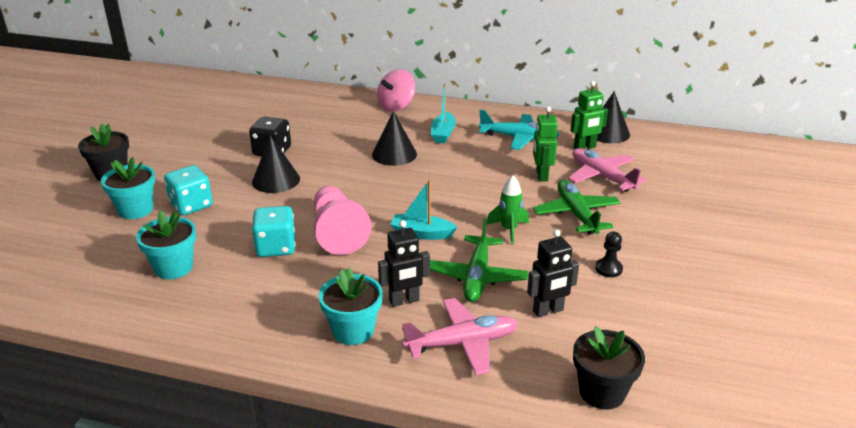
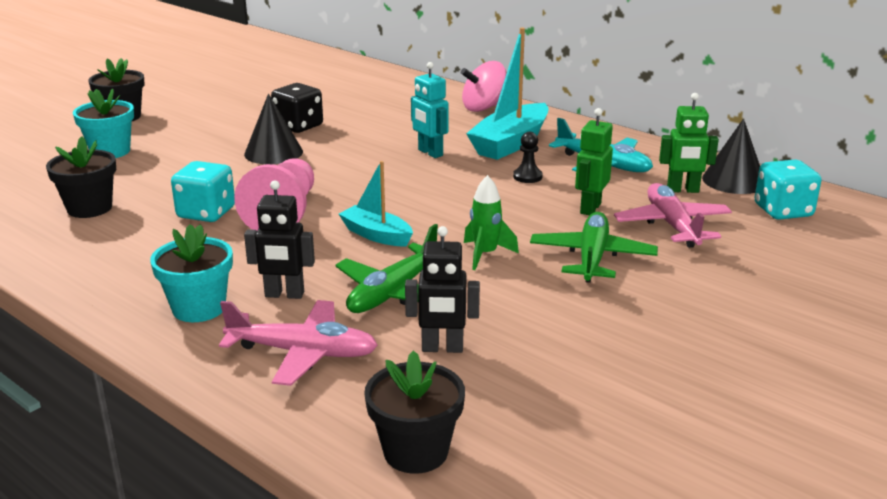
camera: 25 degrees right, 5 degrees down
(174, 268) = (89, 208): turquoise flower pot -> black flower pot
(191, 205) = (165, 158): turquoise dice -> turquoise dice (783, 211)
(394, 154) = (430, 153): black cone -> turquoise robot
(443, 134) = (510, 143): turquoise boat -> turquoise boat, size x1.68
(608, 269) = (571, 325): black pawn -> black pawn (527, 177)

